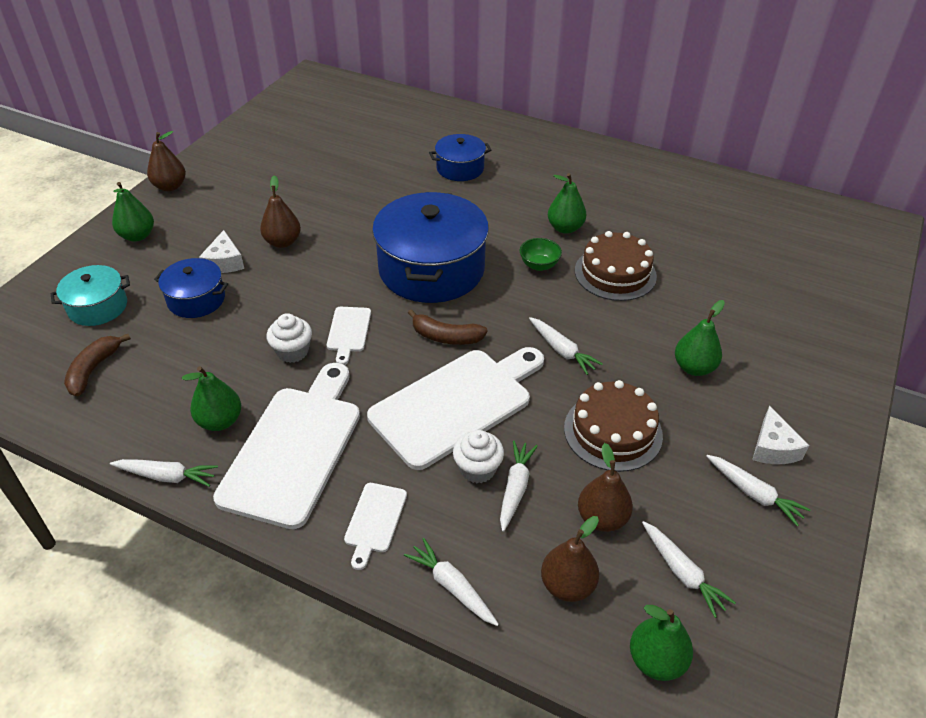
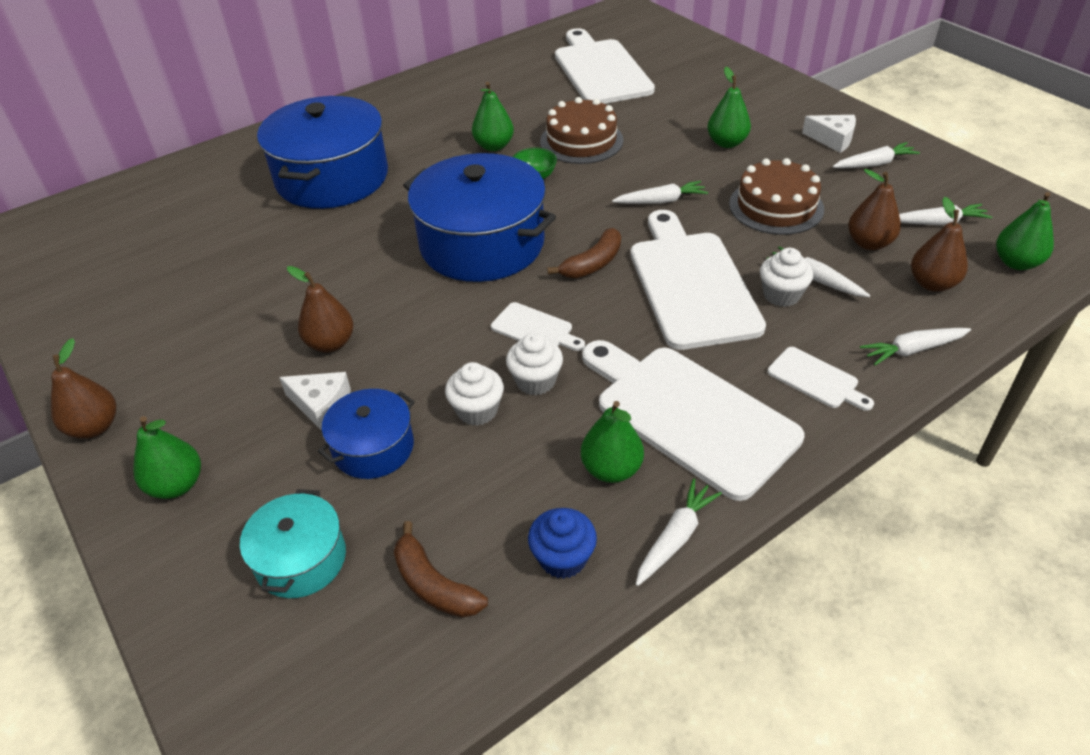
camera: 60 degrees left, 0 degrees up
(131, 422) = (563, 558): none -> blue cupcake
(250, 333) = (477, 410): none -> white cupcake
(460, 168) = (332, 178): blue pot -> blue pot, size x1.93
(744, 246) = (600, 70): none -> white cutting board

